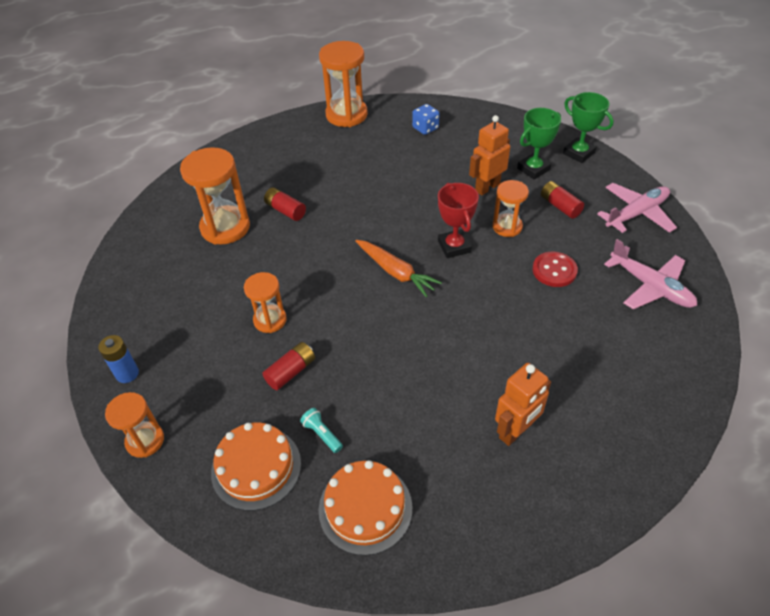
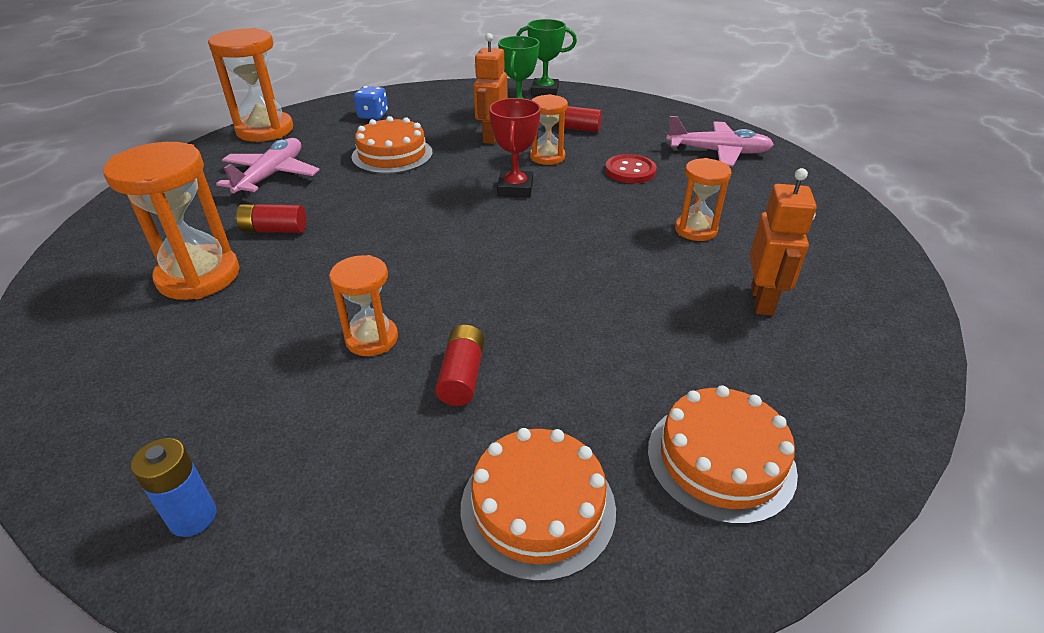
camera: 40 degrees left, 10 degrees down
(145, 441) = (321, 588): orange hourglass -> orange hourglass (695, 230)
(322, 434) = (578, 417): turquoise flashlight -> none
(396, 272) = (479, 231): orange carrot -> none
(404, 175) = (392, 155): none -> orange cake
(454, 246) = (515, 188): red trophy -> red trophy turned 60 degrees clockwise
(636, 214) = (643, 113): pink plane -> pink plane (272, 175)

